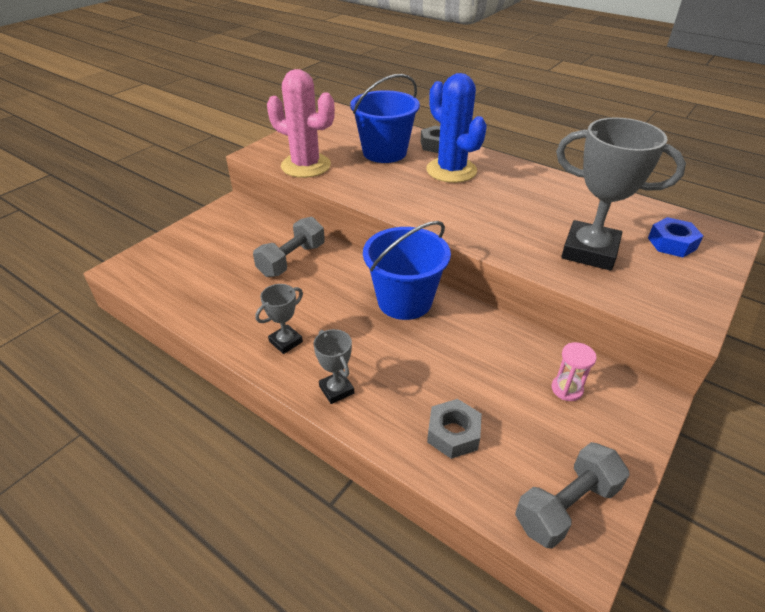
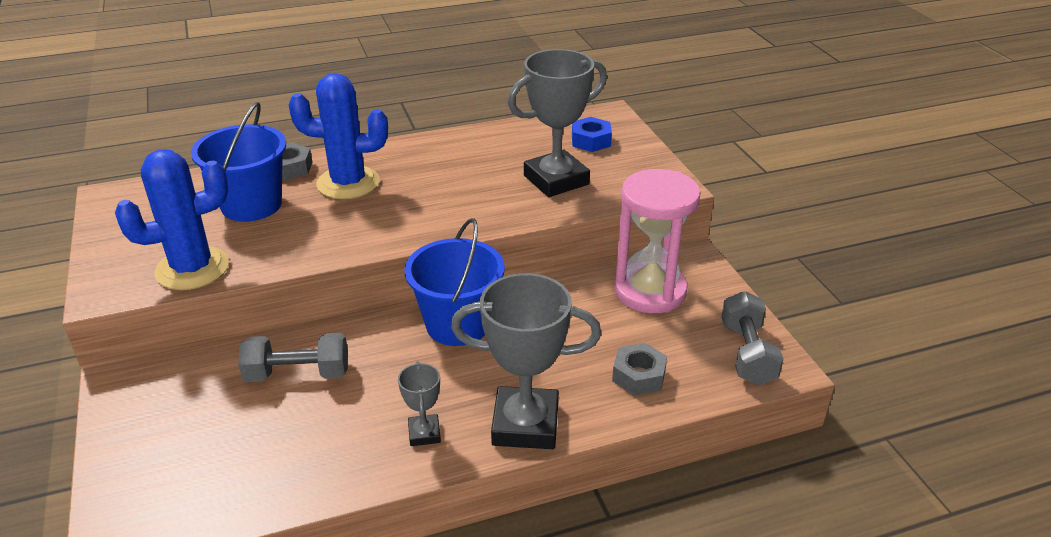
camera: 55 degrees left, 5 degrees down
(292, 260) = (298, 374): grey dumbbell -> grey dumbbell turned 75 degrees counterclockwise
(306, 166) = (192, 269): pink cactus -> blue cactus
(336, 390) = (525, 424): grey trophy -> grey trophy, size x2.08
(567, 389) = (650, 291): pink hourglass -> pink hourglass, size x2.45

